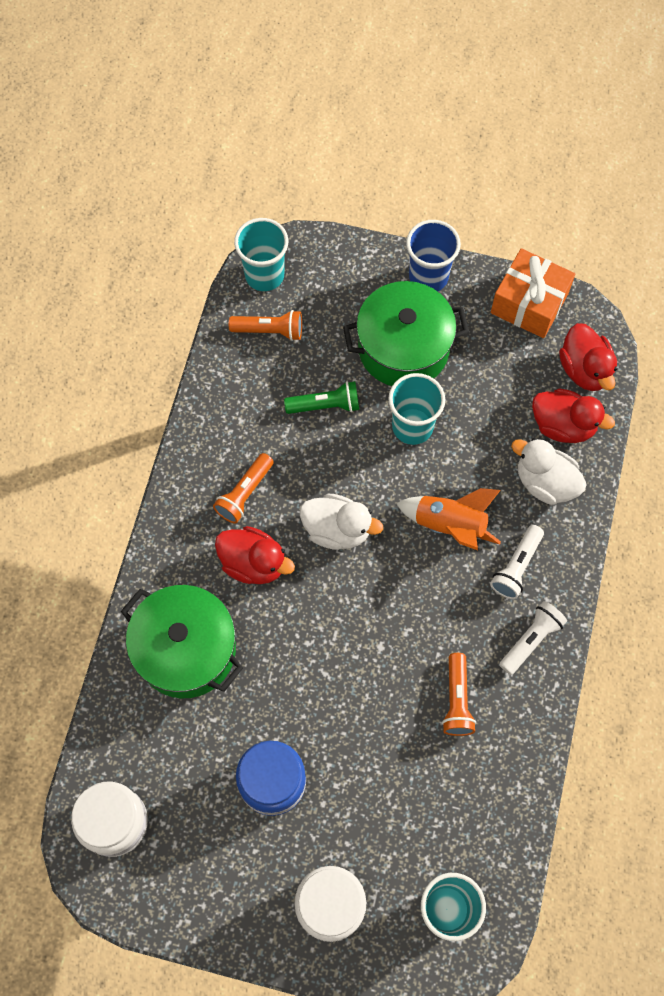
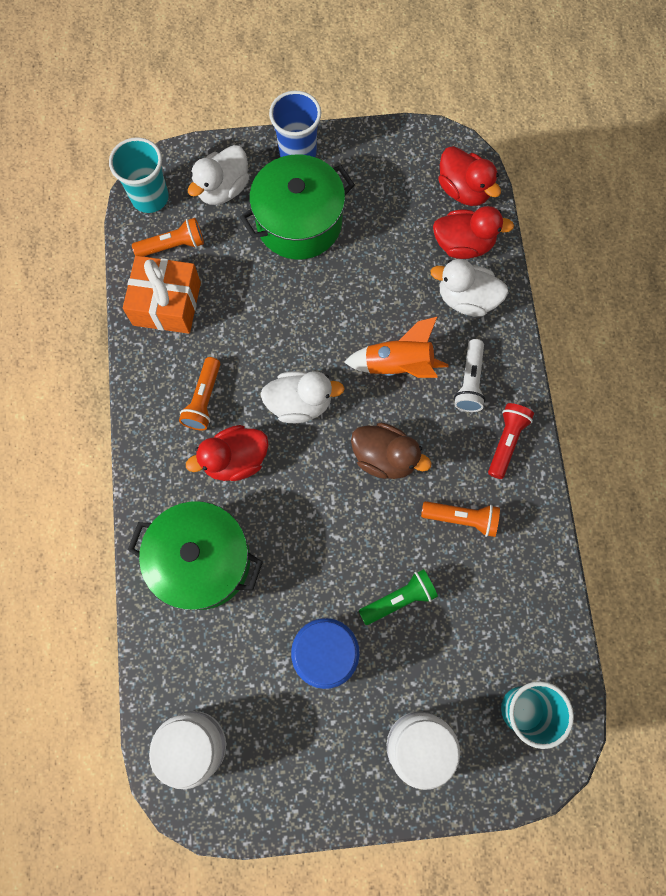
camera: 20 degrees left, 5 degrees up
(253, 563) = (235, 460): red duck -> red duck turned 150 degrees clockwise
(326, 405) = (248, 296): green flashlight -> green flashlight (399, 599)
(340, 290) = (223, 189): none -> white duck
(402, 612) = (385, 457): none -> brown duck
(412, 426) = (332, 289): turquoise cup -> none
(457, 700) = (462, 518): orange flashlight -> orange flashlight turned 60 degrees counterclockwise
(529, 303) = (394, 148): orange gift -> orange gift (167, 303)
(531, 639) = (506, 441): white flashlight -> red flashlight

